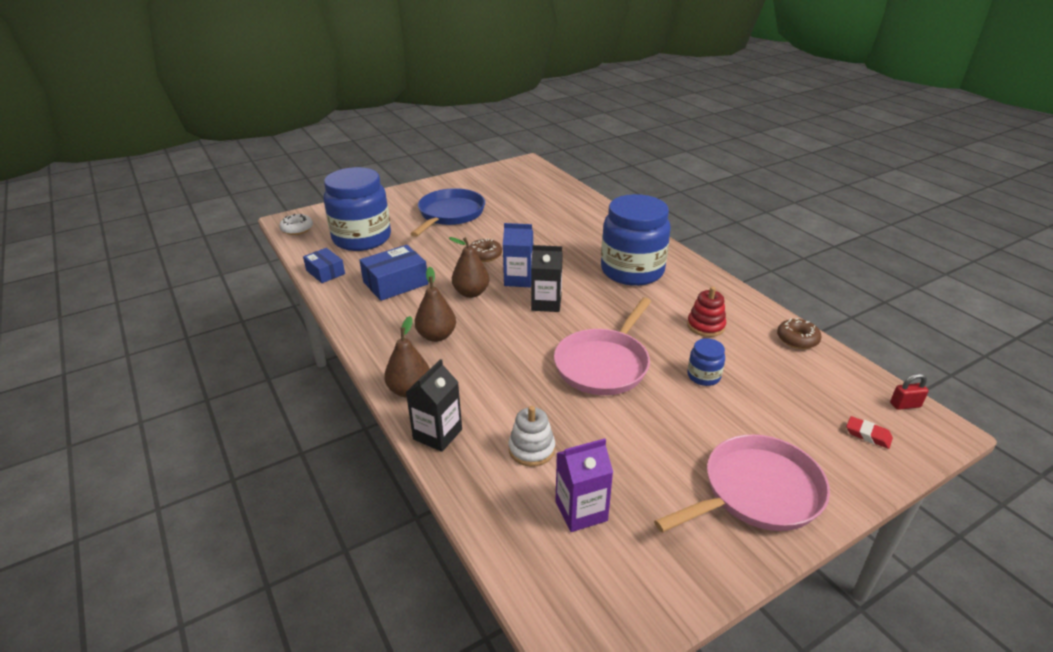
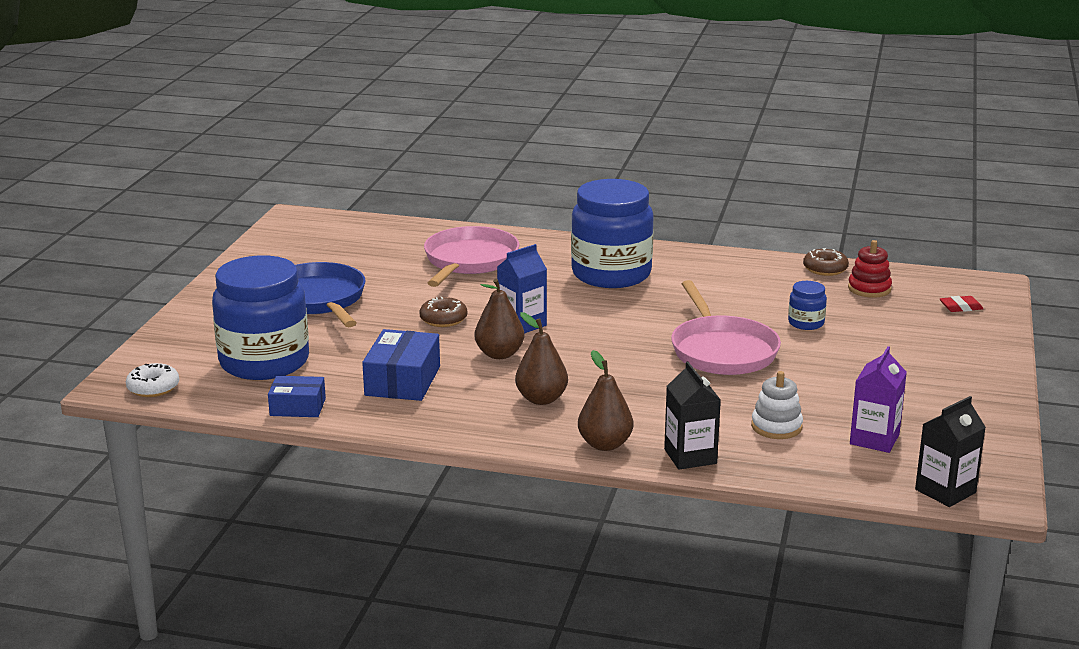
camera: 45 degrees left, 10 degrees down
(546, 303) = (587, 331): black carton -> black carton (945, 491)
(705, 326) = (746, 289): red stacking toy -> red stacking toy (869, 289)
(756, 492) = (953, 371): pink pan -> pink pan (469, 261)
(905, 405) = (953, 279): red padlock -> none

